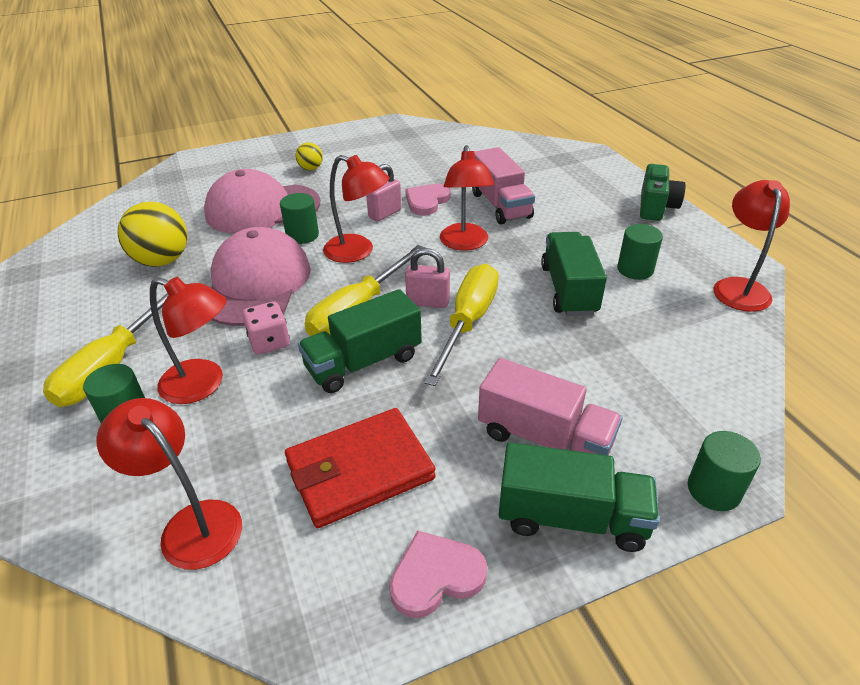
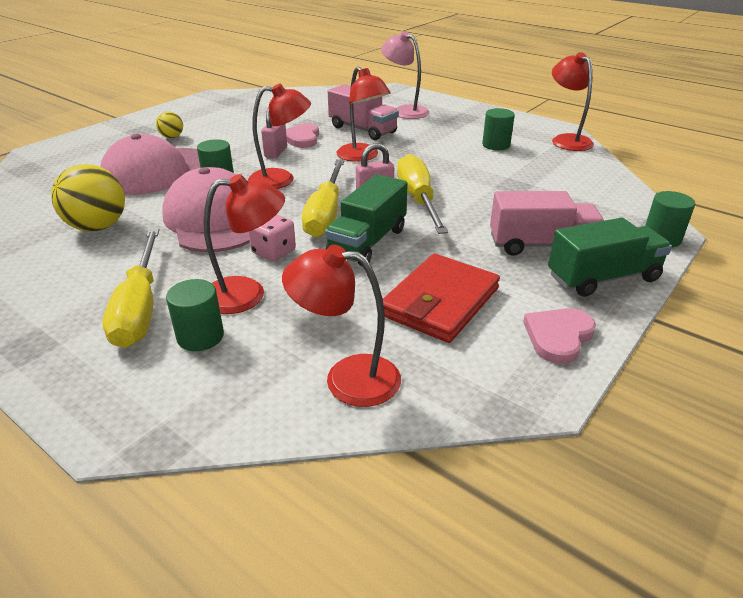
camera: 30 degrees left, 5 degrees down
(568, 290) = (466, 165): green truck -> none
(573, 189) = (404, 111): none -> pink lamp
(656, 207) = (471, 110): green camera -> none

